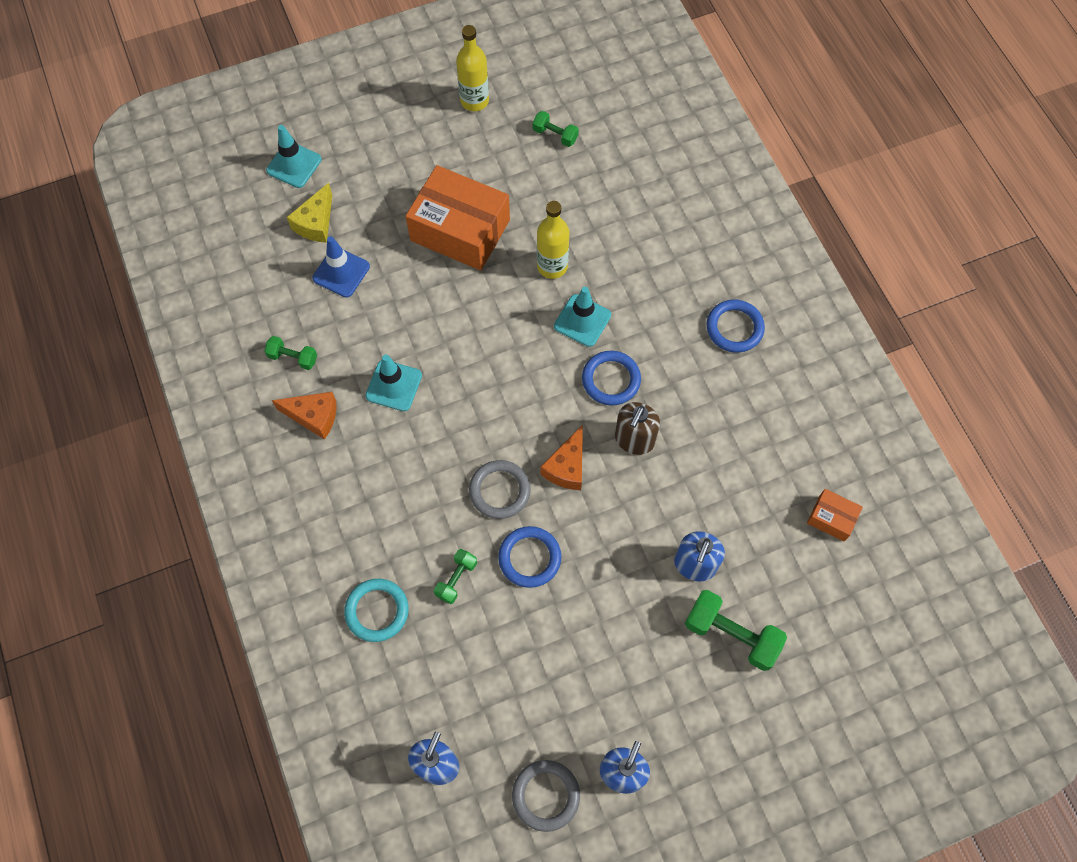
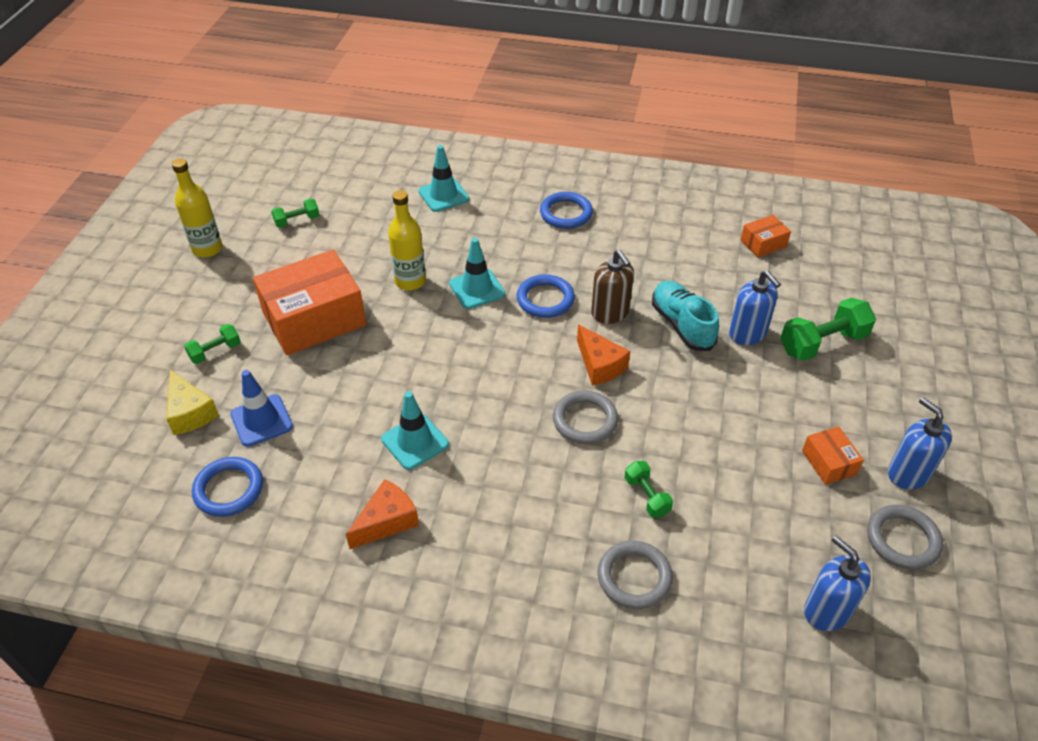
camera: 55 degrees left, 20 degrees down
(293, 357) = (308, 505): green dumbbell -> green dumbbell (215, 352)
(294, 165) = (112, 397): turquoise traffic cone -> turquoise traffic cone (443, 195)
(377, 611) = (634, 577): turquoise ring -> grey ring
(529, 558) = (665, 433): blue ring -> blue ring (229, 489)
(588, 702) = (828, 462): none -> orange box
(664, 505) = (682, 325): none -> turquoise shoe

